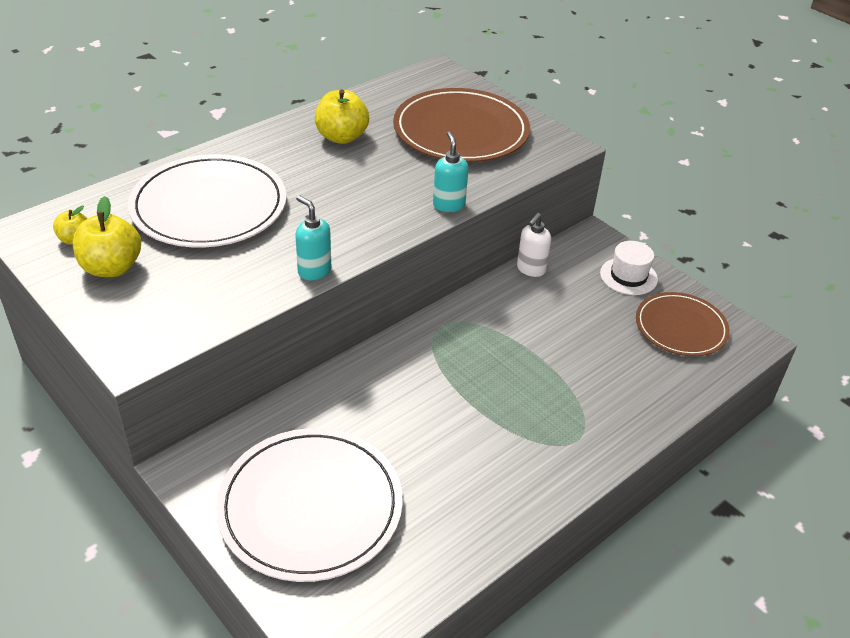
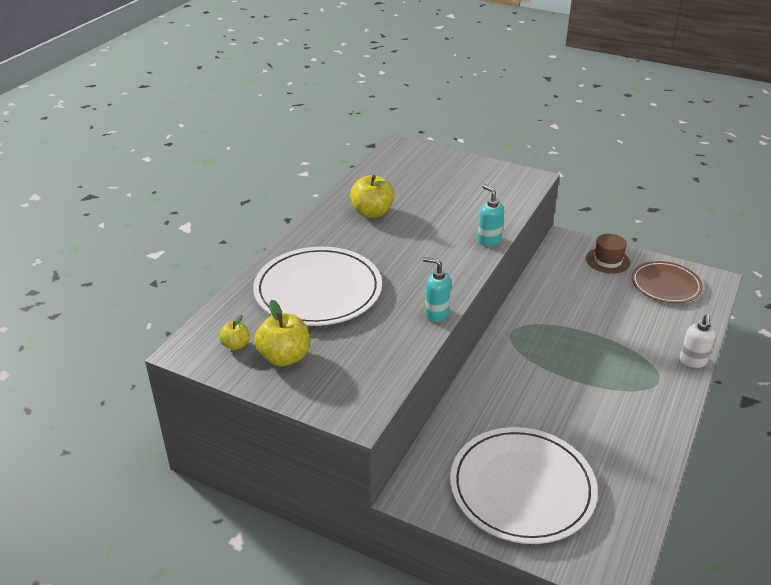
camera: 20 degrees left, 5 degrees down
(461, 130) = (452, 186): brown plate -> none
(530, 269) = (541, 275): white soap dispenser -> white soap dispenser (692, 361)
(628, 276) = (607, 260): white hat -> brown hat

